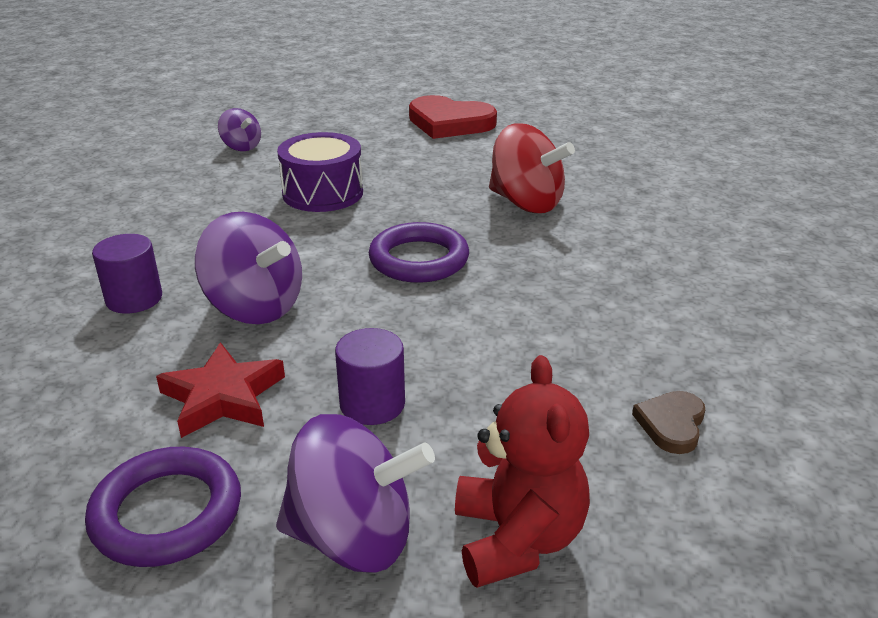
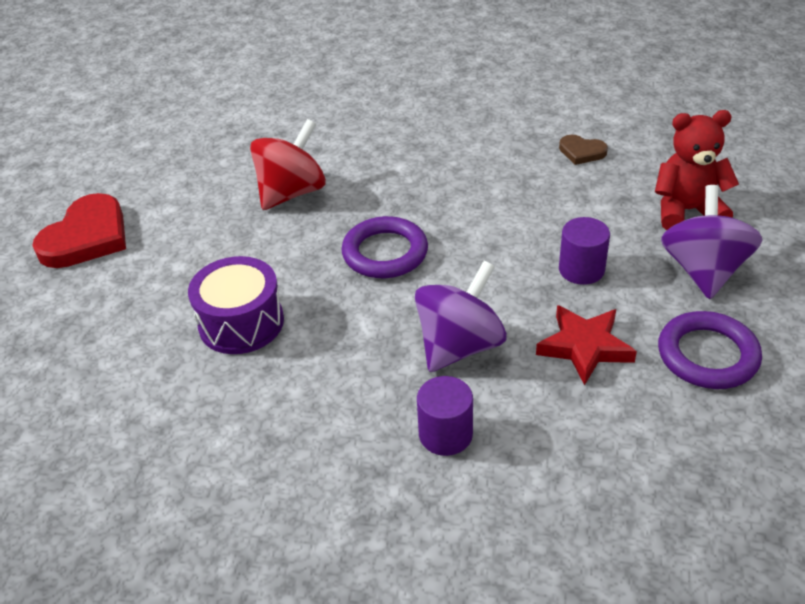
camera: 85 degrees left, 10 degrees up
(241, 147) = (89, 408): purple spinning top -> none

